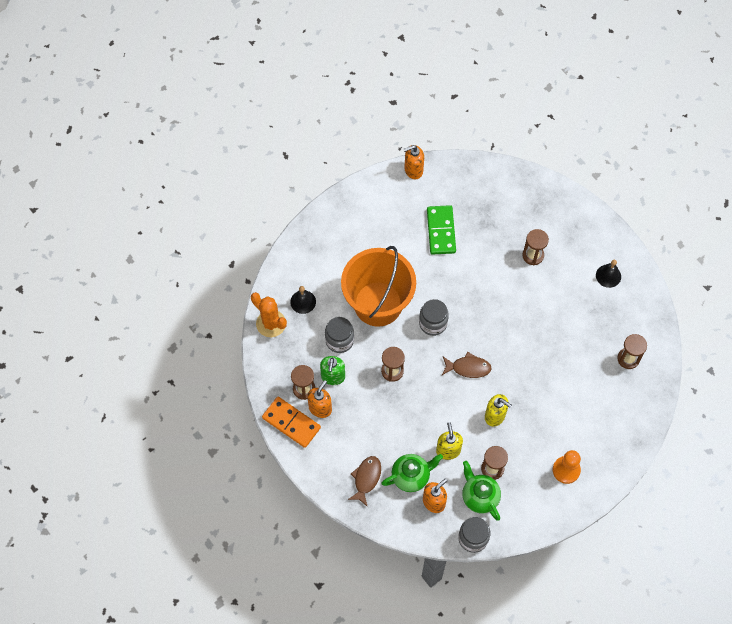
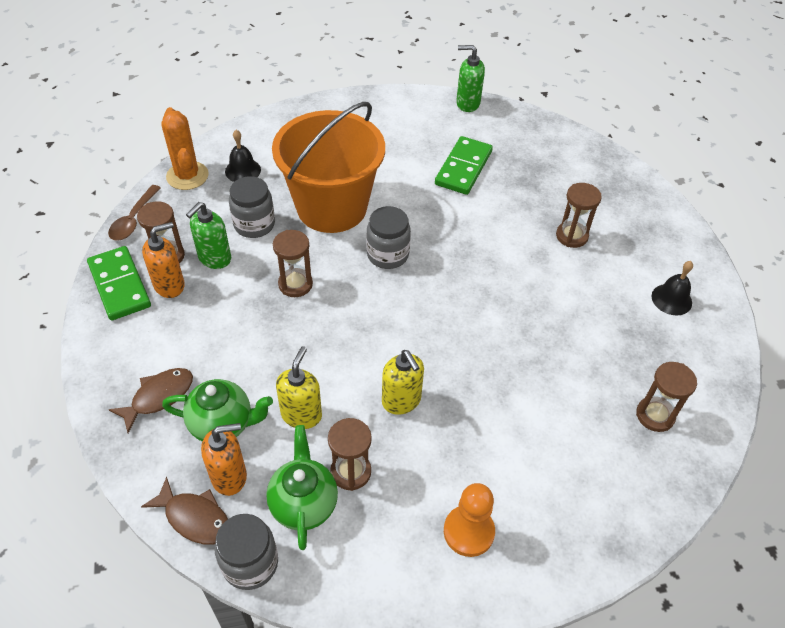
camera: 25 degrees right, 15 degrees down
(263, 373) = (133, 220): none -> brown spoon
(291, 423) = (120, 285): orange domino -> green domino
(413, 170) = (467, 103): orange soap dispenser -> green soap dispenser
(468, 368) = (402, 324): brown fish -> brown fish (194, 518)

